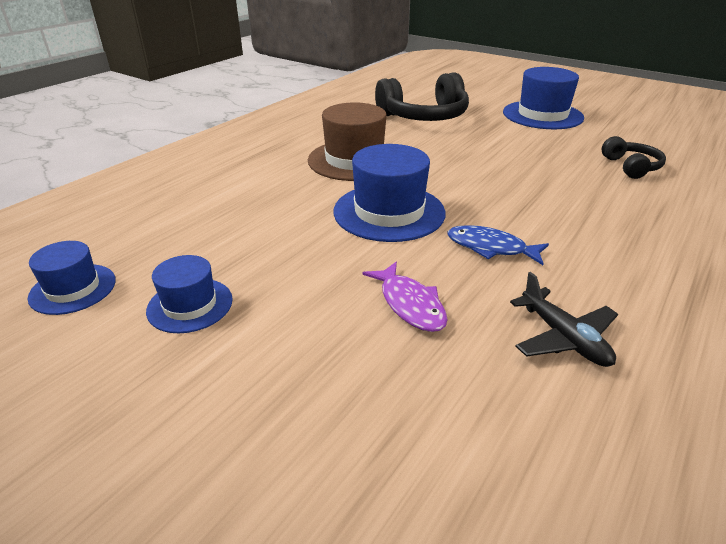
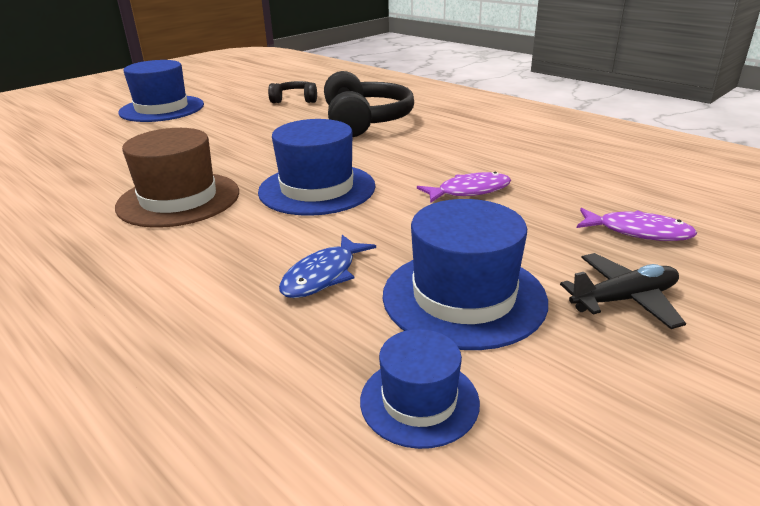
camera: 80 degrees left, 5 degrees down
(190, 305) = (464, 297): blue hat -> blue hat, size x1.73
(316, 459) = (638, 232): none -> purple fish
(424, 116) = (94, 155): black headphones -> black headphones (364, 121)
(491, 248) = (396, 156): blue fish -> blue fish (323, 275)
(563, 338) = (507, 150): black plane -> black plane (624, 299)

